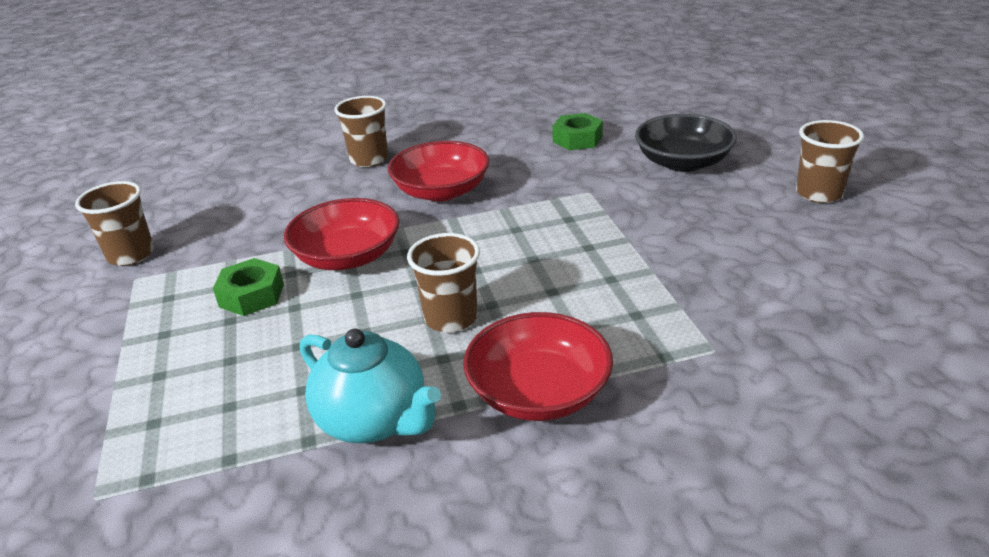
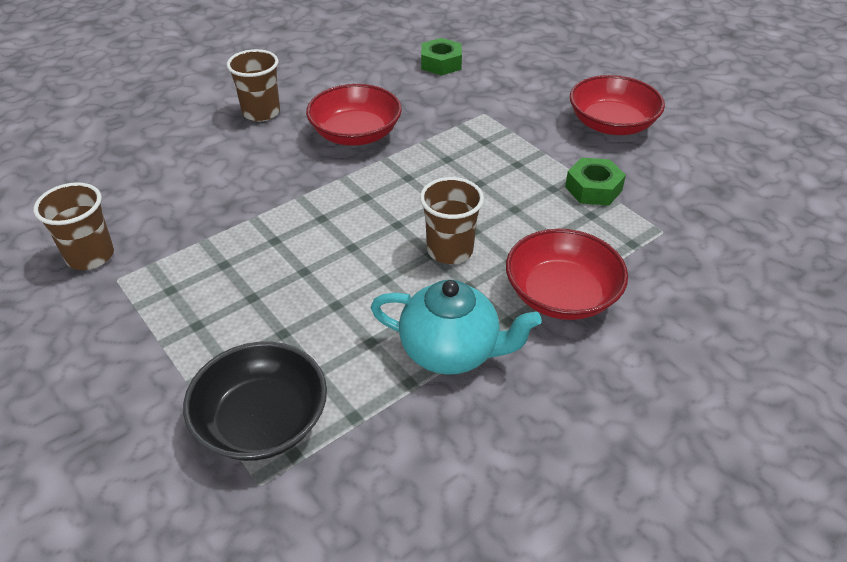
camera: 25 degrees left, 10 degrees up
(251, 295) = (254, 269): green nut -> green nut (593, 188)
(347, 256) = (316, 213): red bowl -> red bowl (611, 124)
(683, 162) = (542, 73): black bowl -> black bowl (262, 421)
(819, 193) = (659, 86): brown cup -> none

